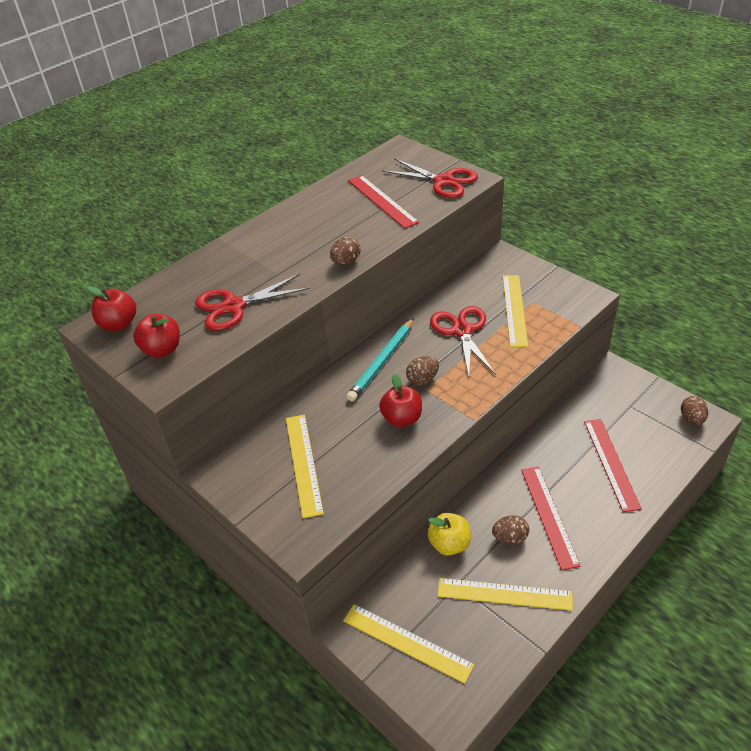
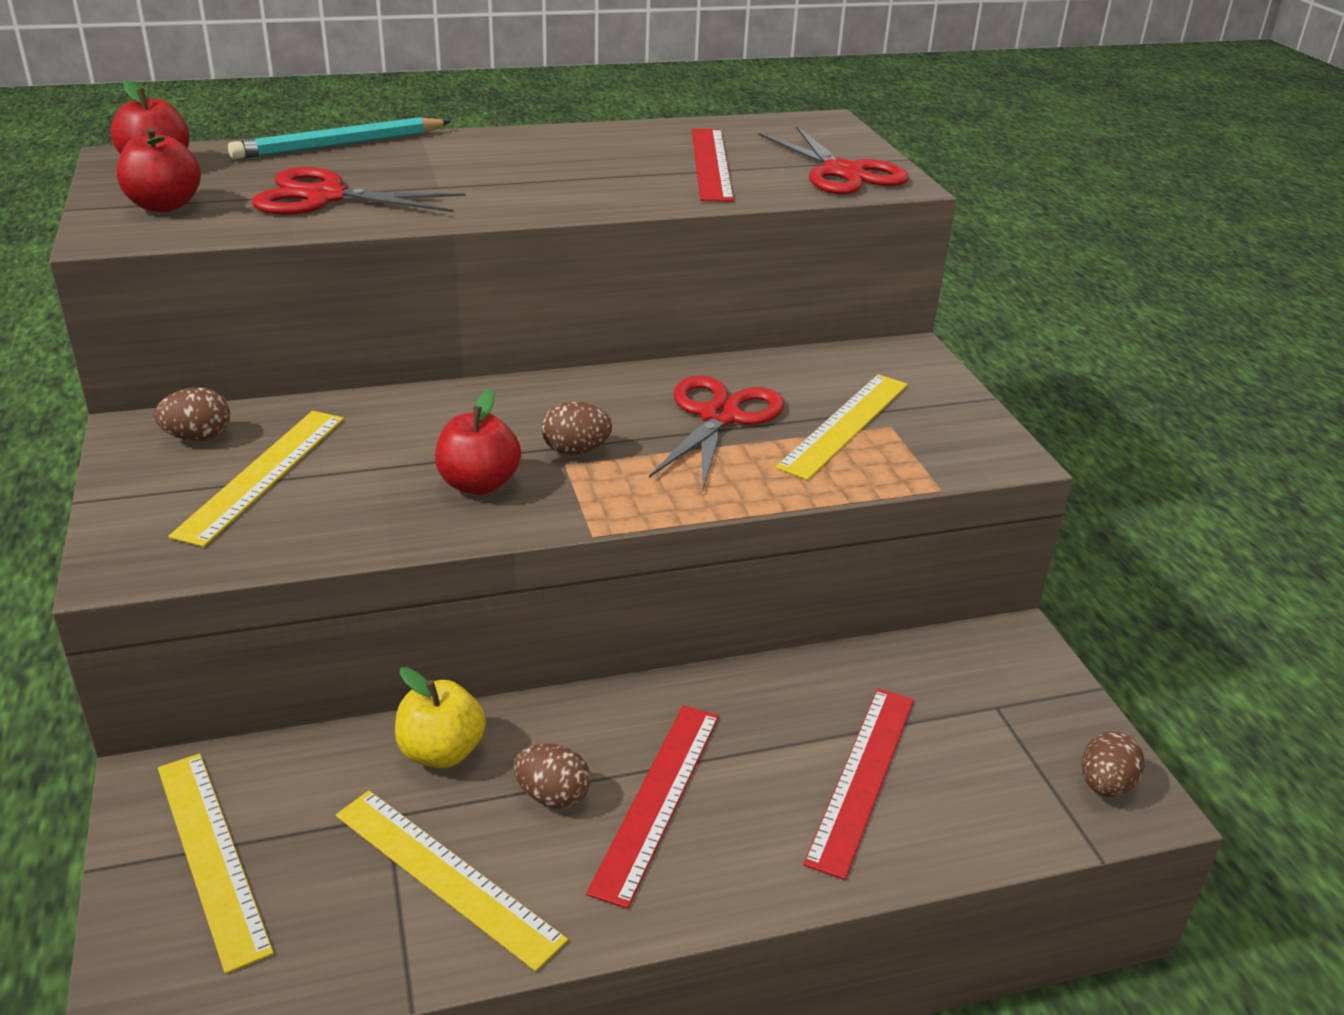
camera: 25 degrees right, 10 degrees down
(346, 262) = (554, 206): brown egg -> brown egg (198, 437)
(382, 362) = (541, 404): turquoise pencil -> turquoise pencil (339, 145)

